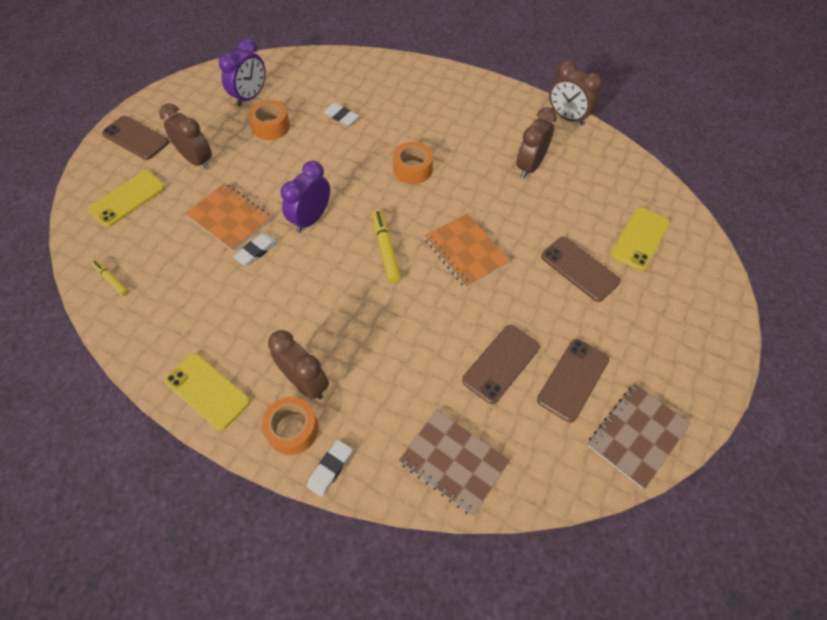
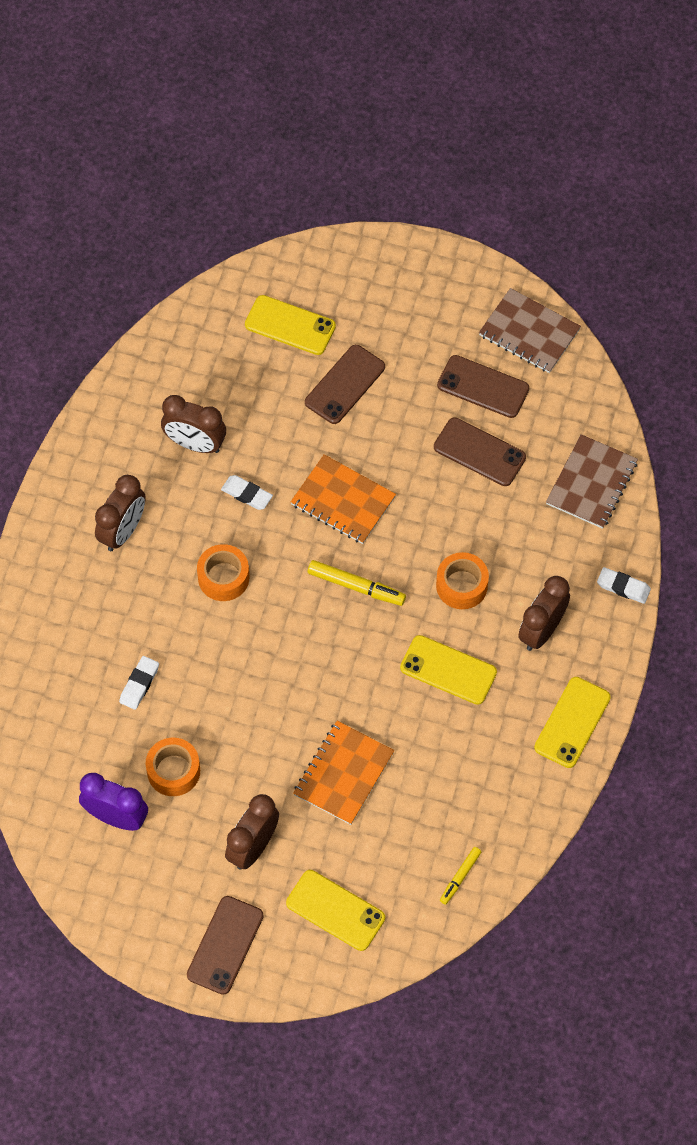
camera: 100 degrees left, 5 degrees up
(256, 251) = (387, 727): white eraser -> white eraser (247, 494)
(291, 301) = (448, 670): none -> yellow phone
(292, 429) = (593, 630): orange tape -> orange tape (461, 585)
(311, 219) = (327, 678): purple clock -> none
(385, 249) = (356, 586): yellow marker -> yellow marker turned 135 degrees counterclockwise
(466, 251) = (343, 501): orange notebook -> orange notebook turned 75 degrees clockwise
(567, 117) = (97, 406): brown clock -> brown clock (123, 531)

